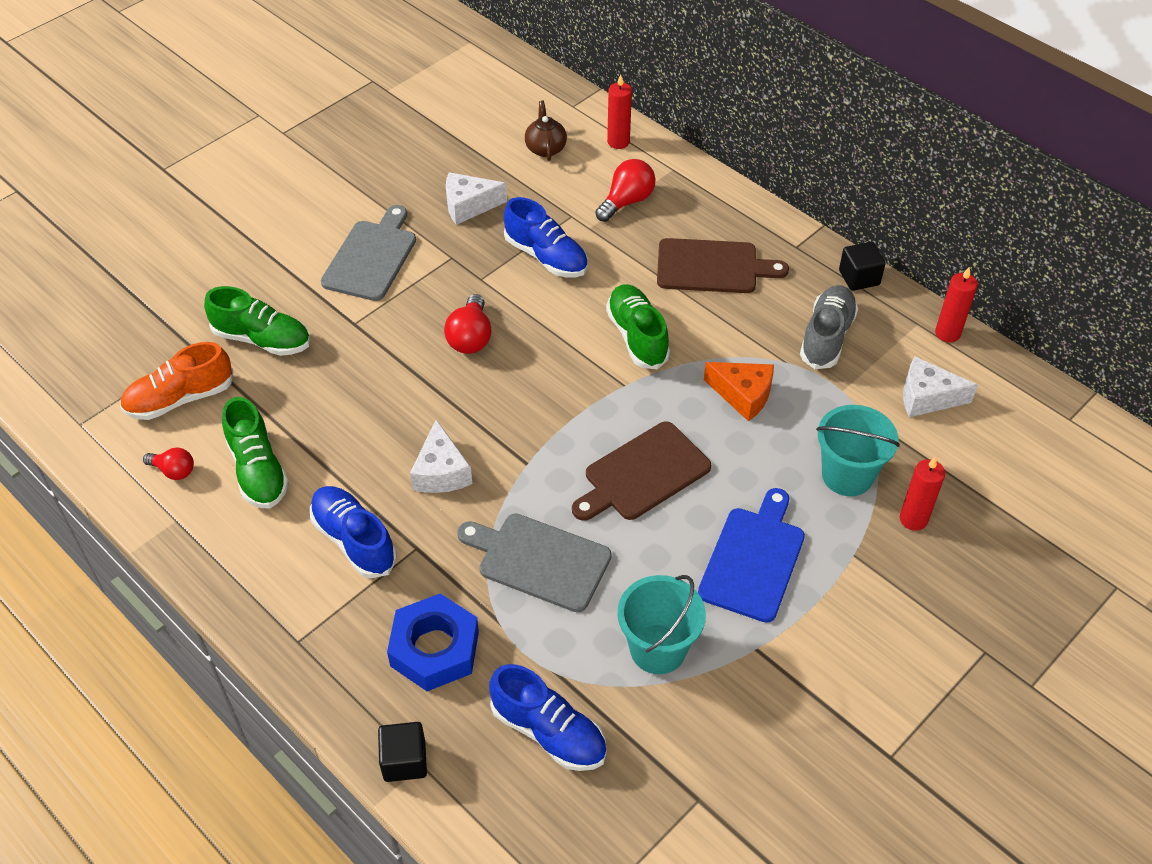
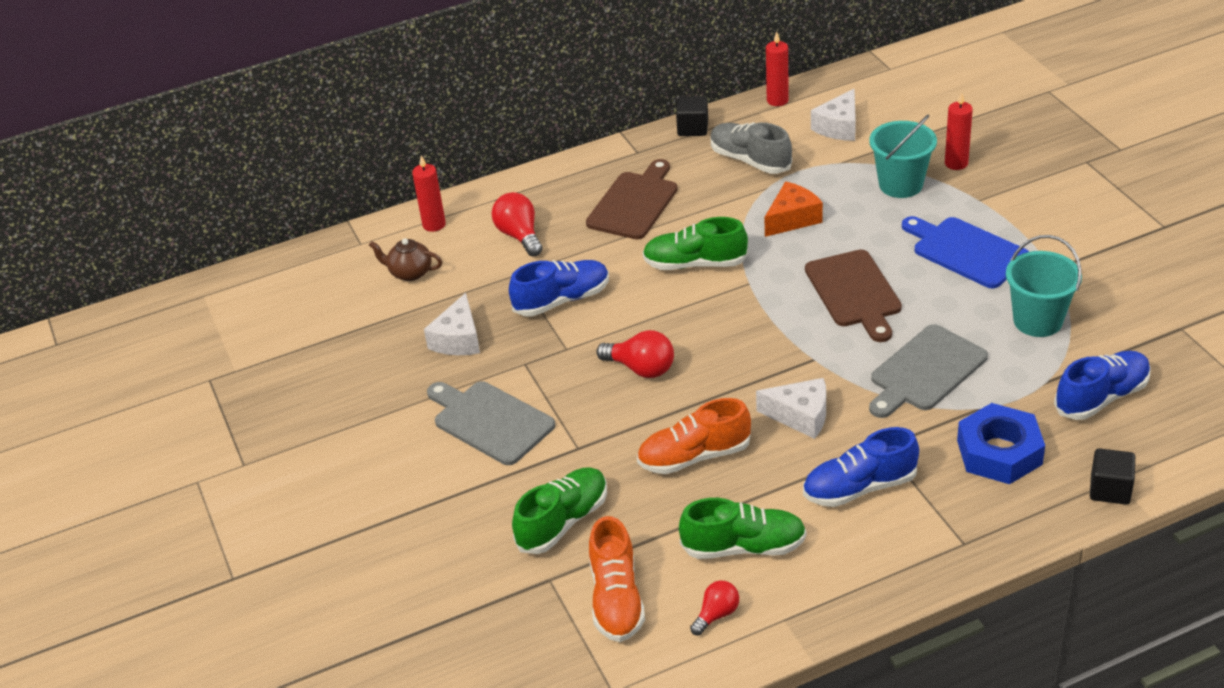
camera: 65 degrees left, 10 degrees down
(364, 406) = (694, 456): none -> orange shoe

